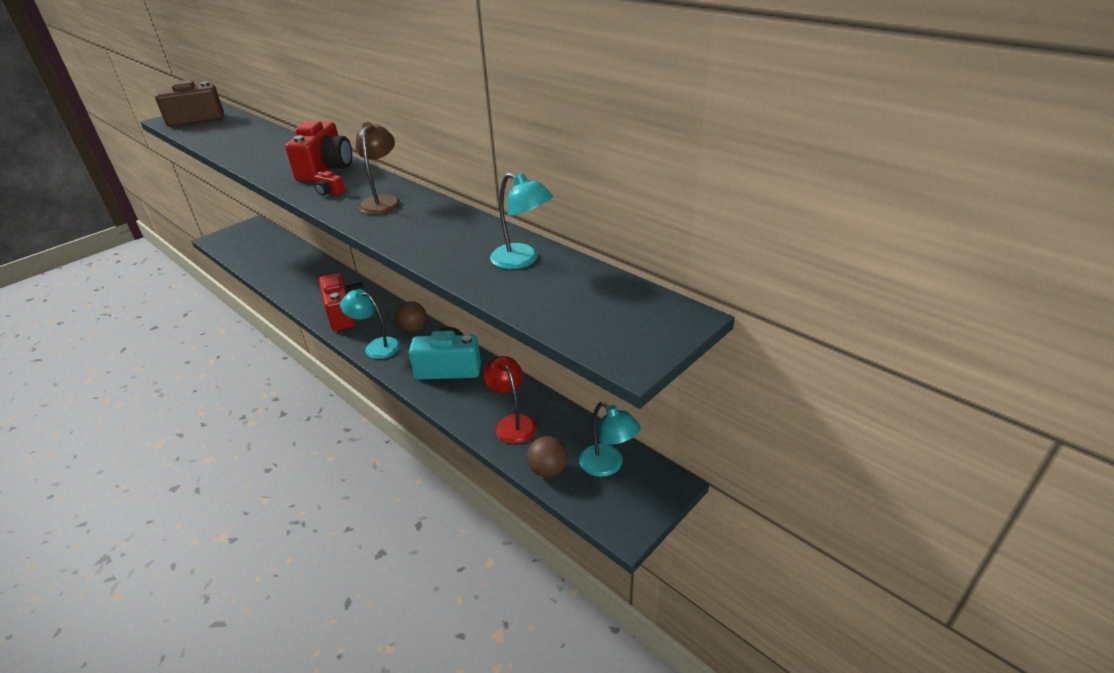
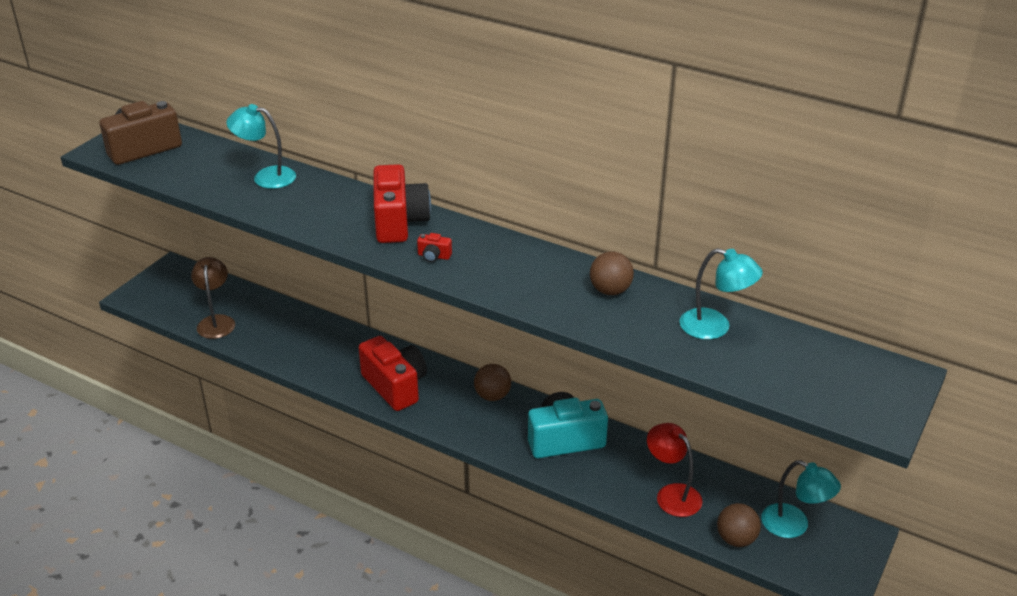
camera: 15 degrees left, 0 degrees up
(376, 346) = (461, 424): turquoise lamp -> turquoise lamp (266, 177)
(382, 201) = (507, 264): brown lamp -> brown lamp (216, 321)
(451, 226) = (610, 291): none -> brown ball

